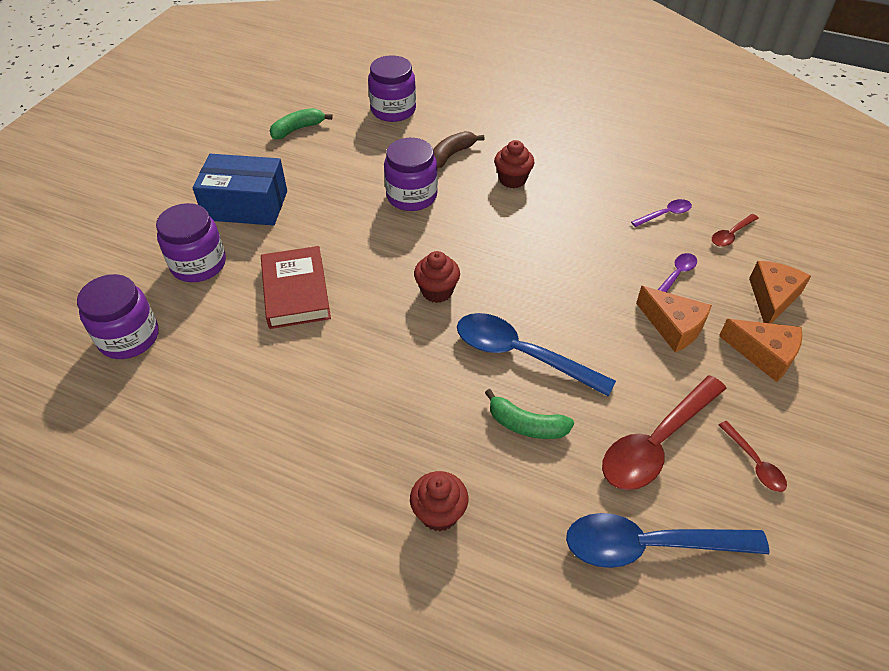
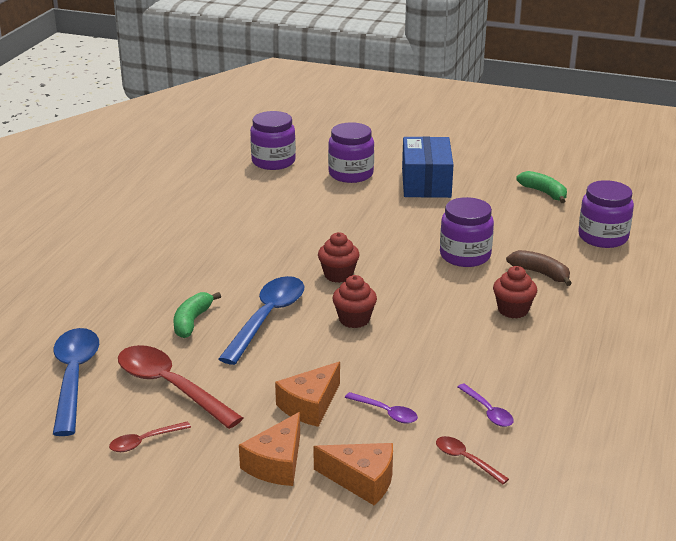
camera: 85 degrees right, 20 degrees down
(296, 291) = (327, 214): red book -> none
(439, 513) = (116, 286): red cupcake -> red cupcake (354, 319)

